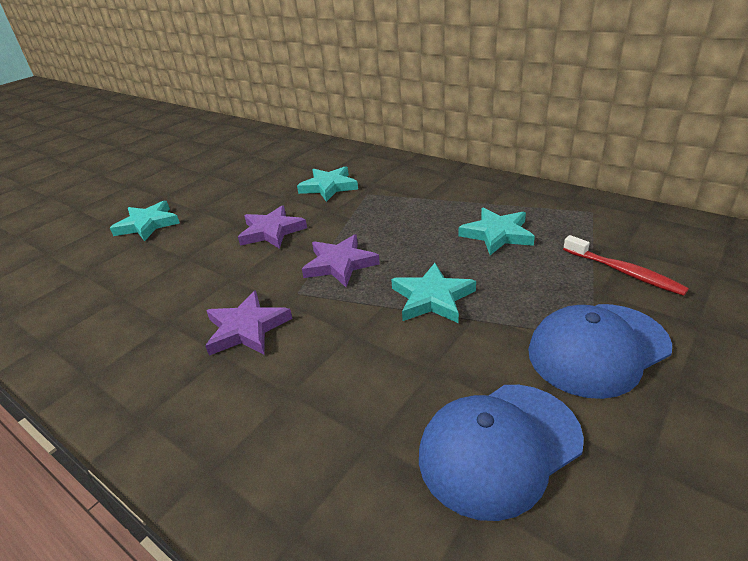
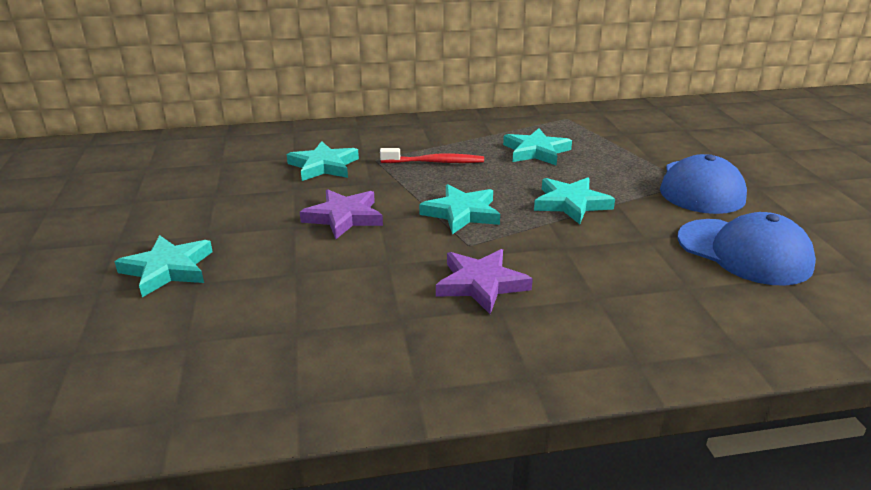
camera: 50 degrees left, 5 degrees down
(340, 264) = (461, 213): purple star -> turquoise star
(499, 447) = (744, 252): blue cap -> blue cap turned 60 degrees counterclockwise
(624, 272) = (645, 145): red toothbrush -> red toothbrush (435, 162)

